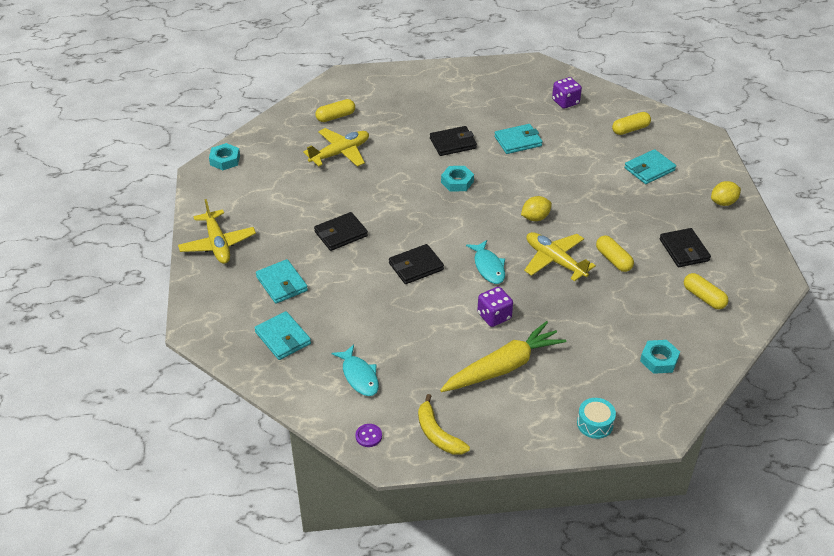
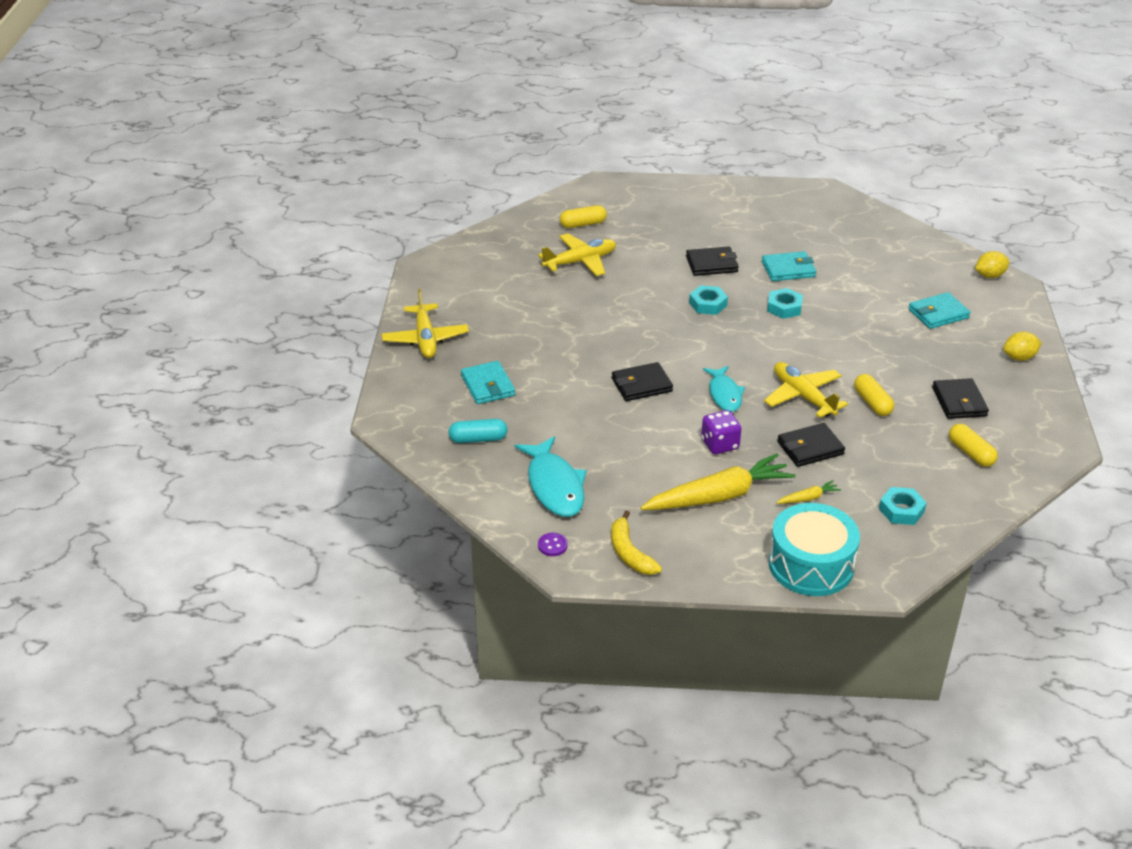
camera: 10 degrees right, 5 degrees down
(225, 160) = (450, 256): turquoise nut -> turquoise nut (784, 307)
(283, 338) = (478, 439): turquoise wallet -> turquoise capsule
(341, 234) = (564, 343): black wallet -> black wallet (810, 448)
(359, 376) = (554, 486): turquoise fish -> turquoise fish, size x1.52
(535, 218) = (790, 350): yellow lemon -> yellow lemon (989, 275)
(565, 102) = (854, 234): purple dice -> none
(579, 358) = (808, 498): none -> yellow carrot
(595, 424) = (811, 565): turquoise drum -> turquoise drum, size x2.04
(630, 129) = (925, 270): yellow capsule -> none

